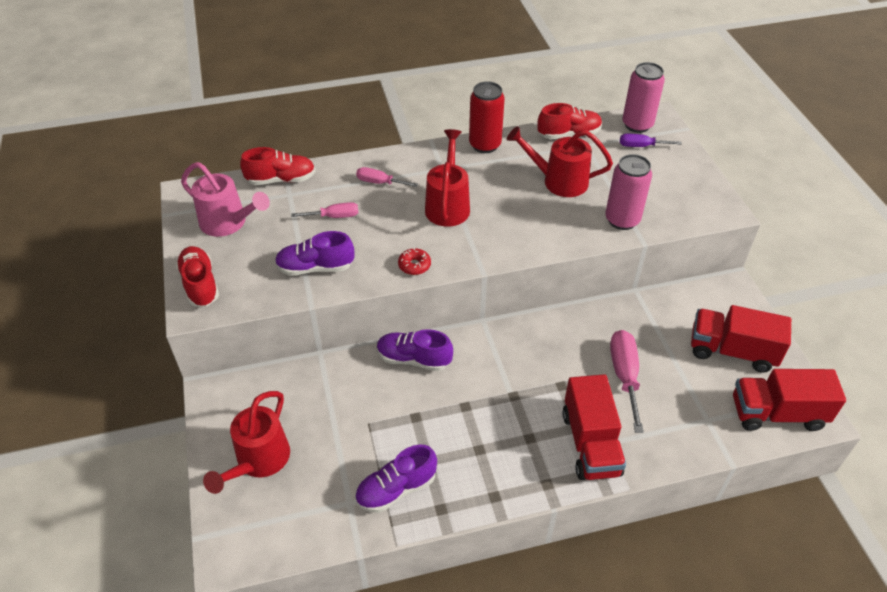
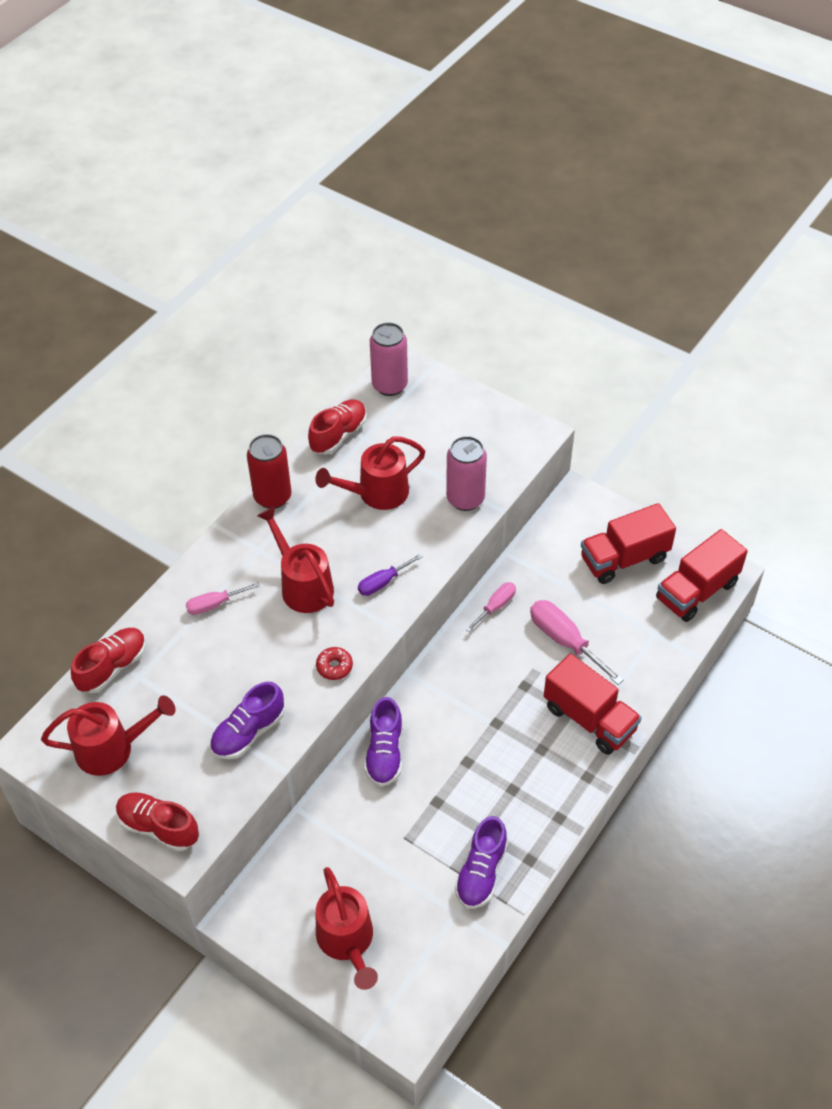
camera: 40 degrees left, 5 degrees up
(229, 223) = (113, 748): pink watering can -> red watering can
(334, 216) = (209, 669): pink screwdriver -> pink screwdriver (496, 606)
(414, 359) = (385, 753): purple shoe -> purple shoe turned 60 degrees counterclockwise
(641, 146) = (413, 408): purple screwdriver -> purple screwdriver (382, 582)

